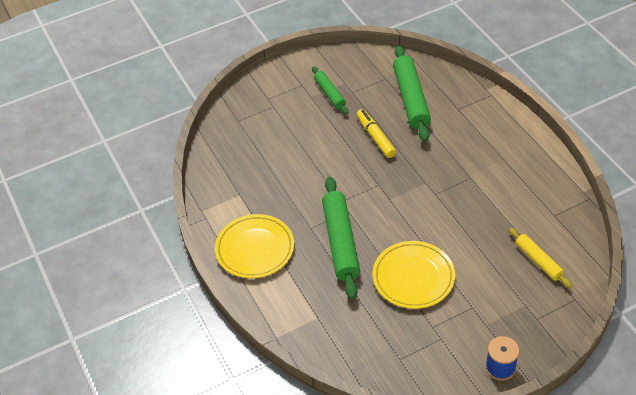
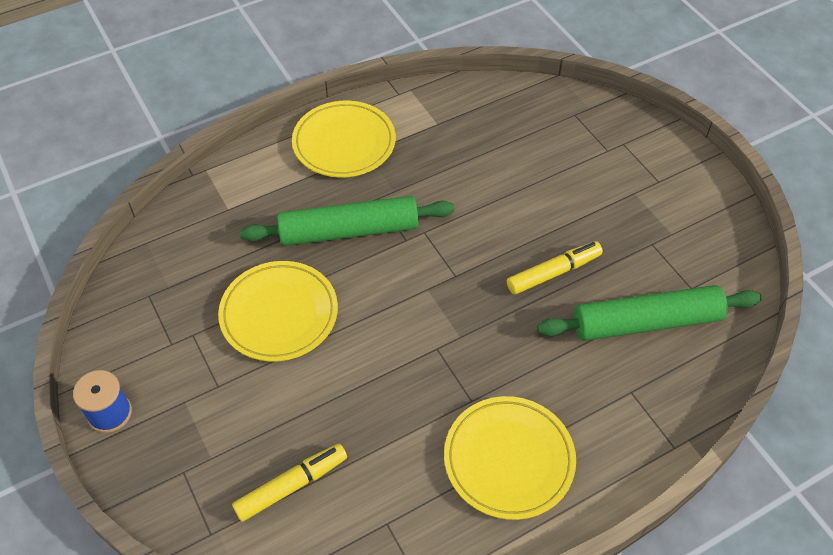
camera: 85 degrees right, 5 degrees up
(330, 94) = (643, 215): green rolling pin -> none
(507, 161) = (509, 459): none -> yellow plate
(538, 261) = (292, 486): yellow rolling pin -> yellow marker

